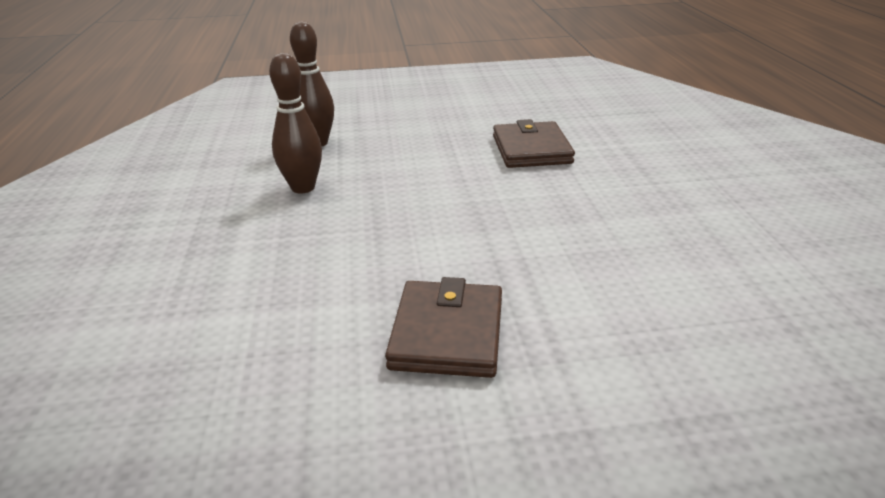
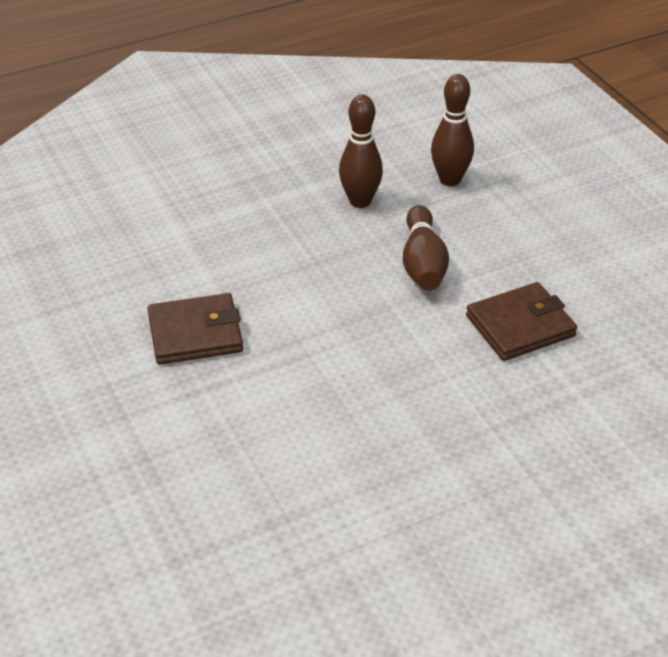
camera: 70 degrees right, 10 degrees up
(423, 174) = (423, 263): none -> brown bowling pin

